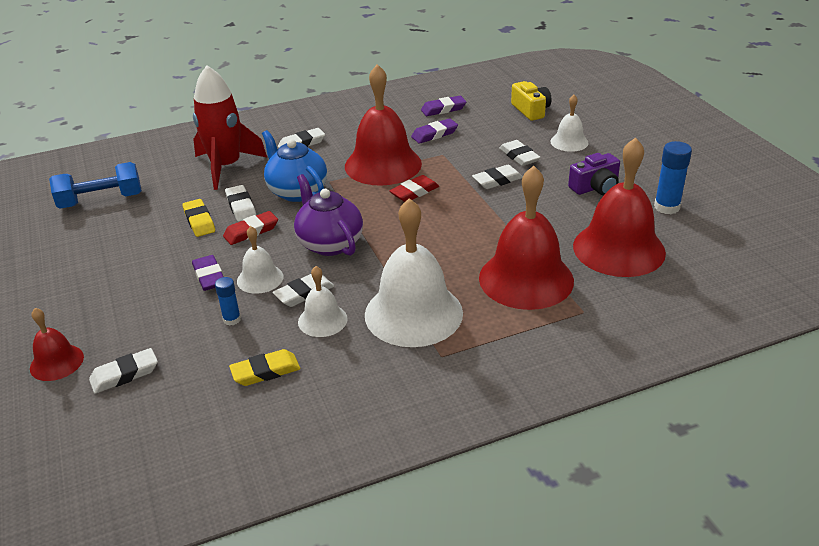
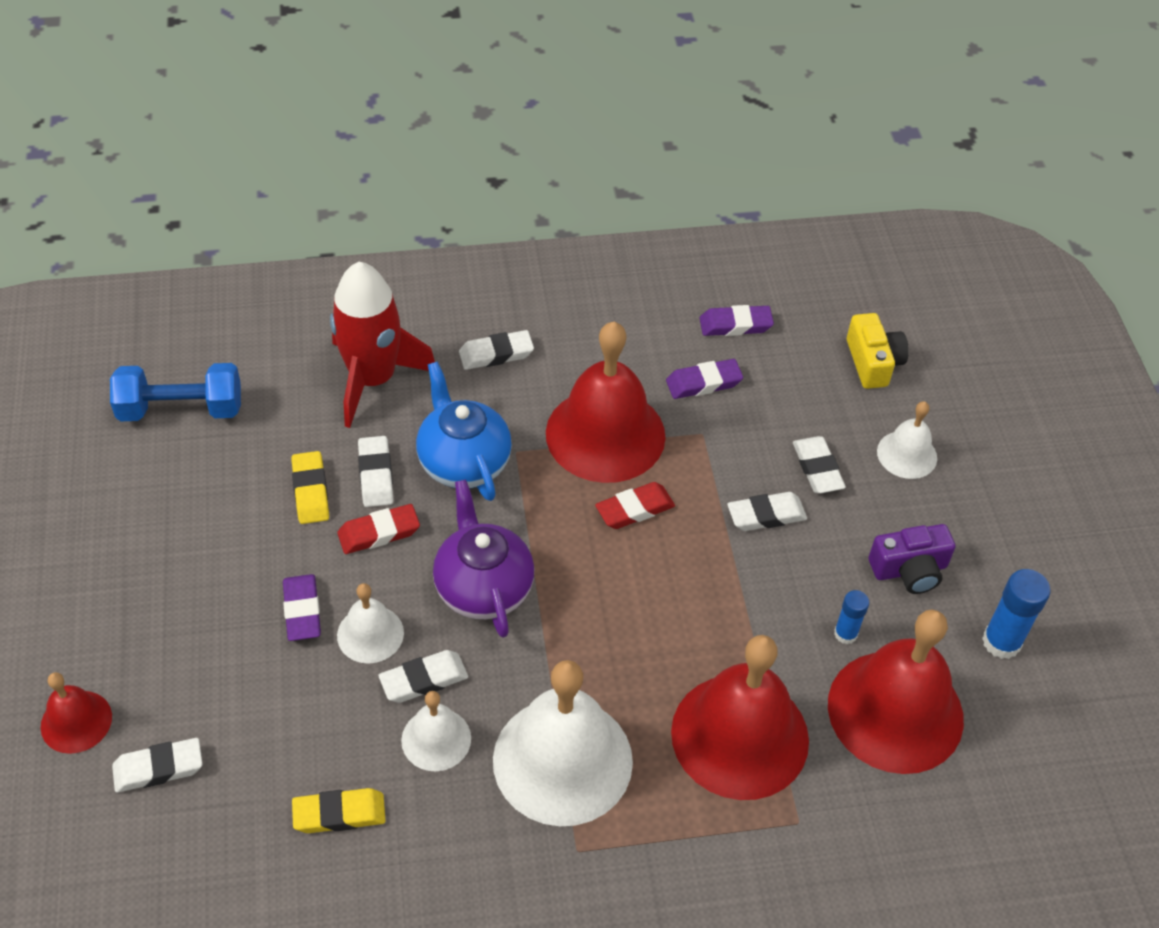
camera: 10 degrees right, 15 degrees up
(232, 319) = (315, 704): blue glue stick -> blue glue stick (845, 634)

